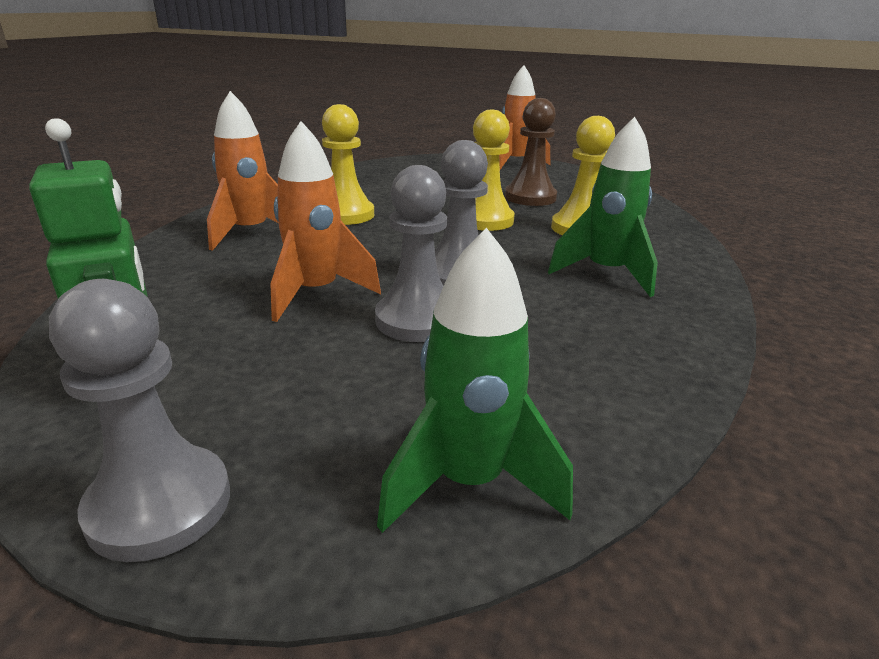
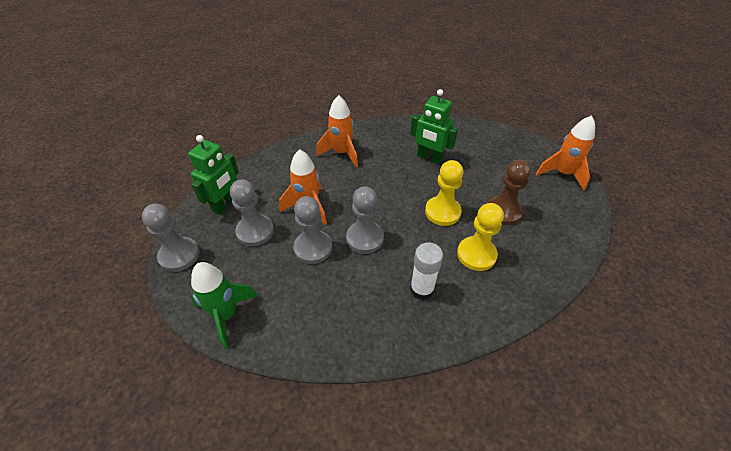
camera: 55 degrees right, 20 degrees up
(279, 363) = (255, 231): none -> grey pawn
(345, 215) = (392, 164): yellow pawn -> none
(378, 196) = (429, 158): none -> green robot
(605, 273) = (421, 289): green rocket -> white glue stick

